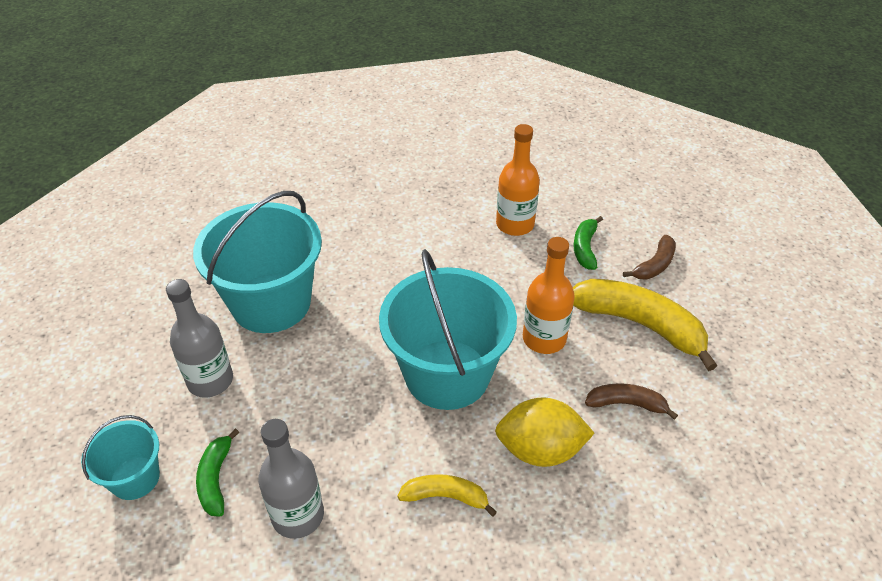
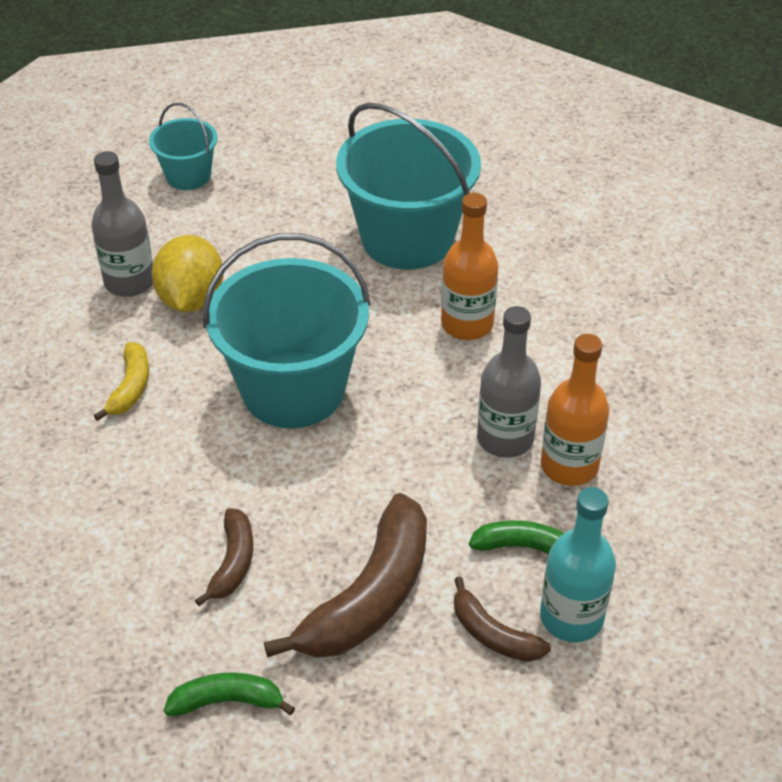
camera: 90 degrees right, 0 degrees up
(210, 380) = (297, 207): grey bottle -> grey bottle (505, 438)
(216, 479) = (179, 225): green banana -> green banana (227, 701)
(540, 450) = (176, 470): yellow lemon -> yellow lemon (191, 299)
(544, 338) = (346, 485): orange bottle -> orange bottle (467, 324)
(634, 231) = (571, 617): none -> turquoise bottle
(639, 324) = (369, 596): yellow banana -> brown banana

